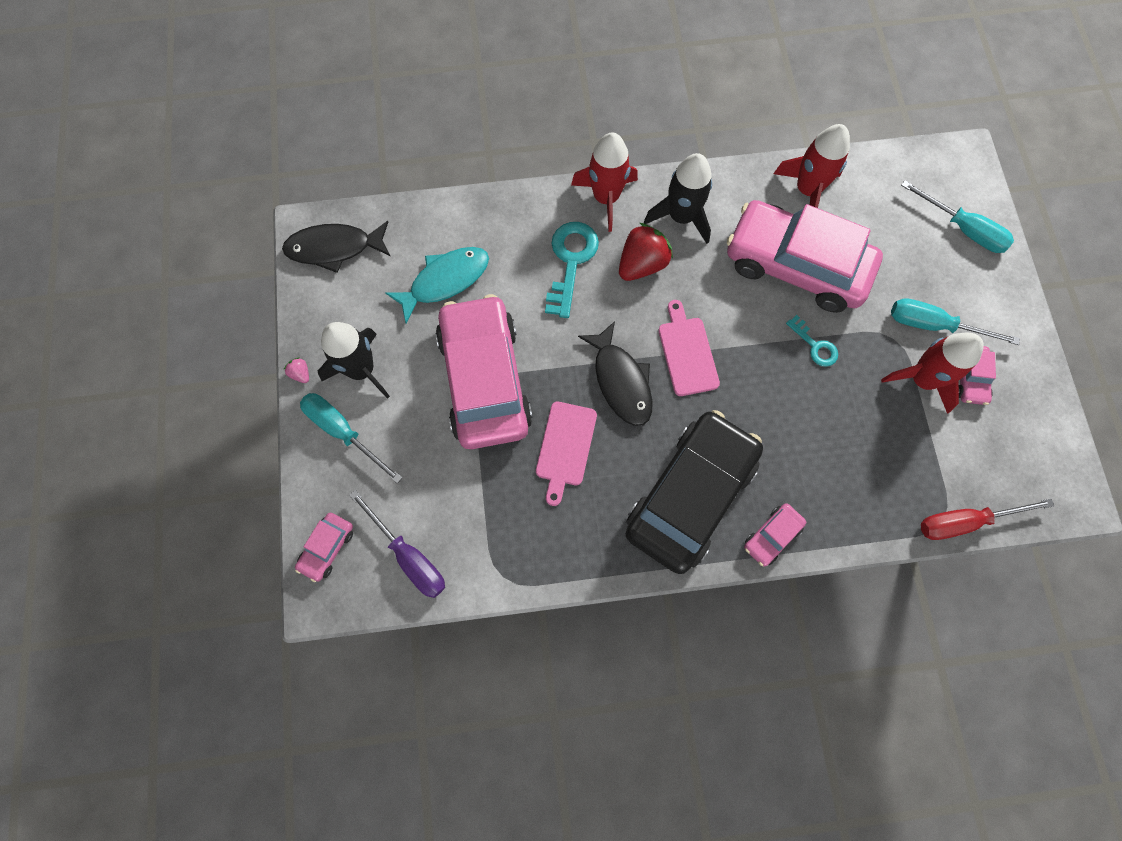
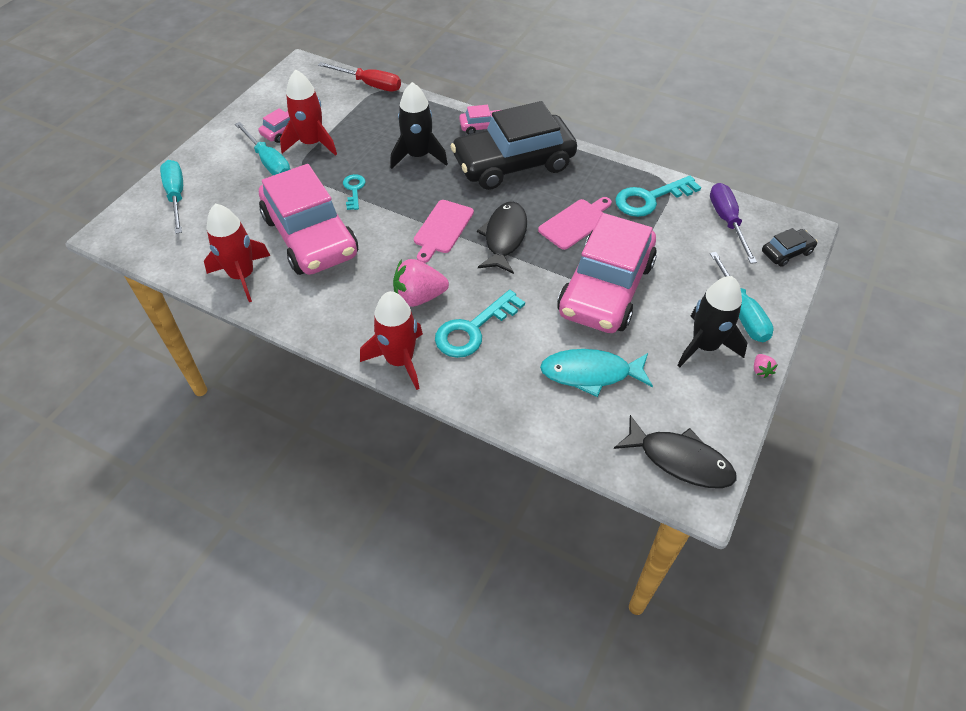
camera: 145 degrees left, 20 degrees down
(327, 548) = (786, 252): pink car -> black car
(509, 538) = (650, 199): none -> turquoise key
(642, 264) = (419, 297): red strawberry -> pink strawberry
(681, 217) = (355, 312): black rocket -> black rocket (418, 156)

